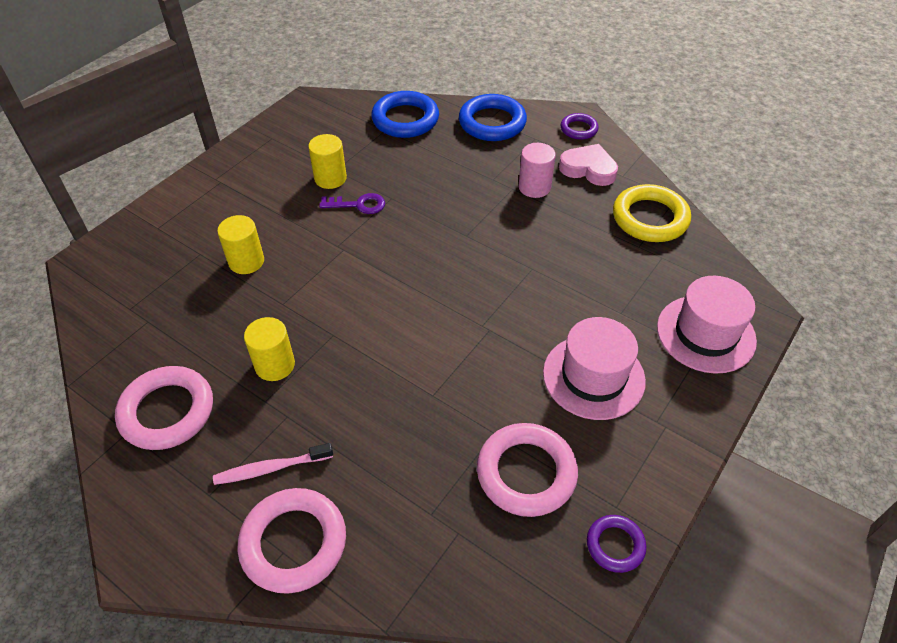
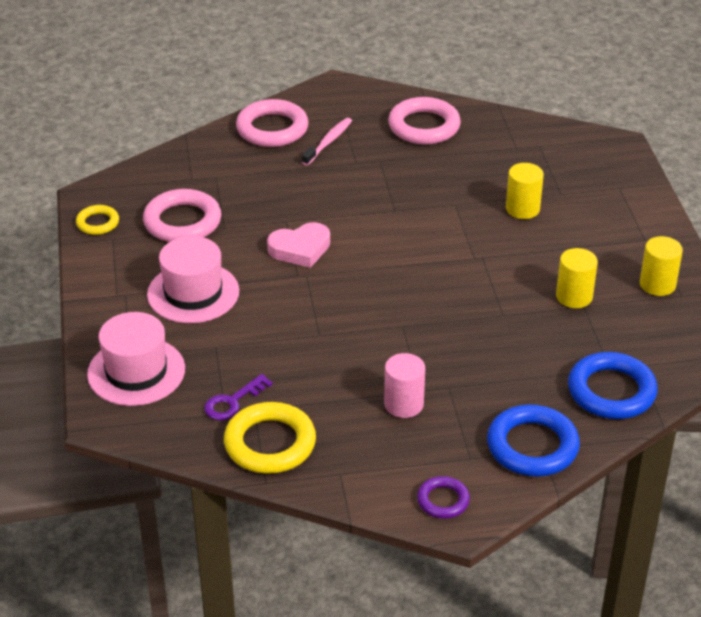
camera: 135 degrees right, 10 degrees down
(275, 365) = (403, 176): yellow cylinder -> yellow cylinder (657, 284)
(358, 205) = (517, 292): purple key -> purple key (233, 401)
(588, 169) = (379, 458): pink heart -> pink heart (300, 249)
(615, 545) = (97, 223): purple ring -> yellow ring

